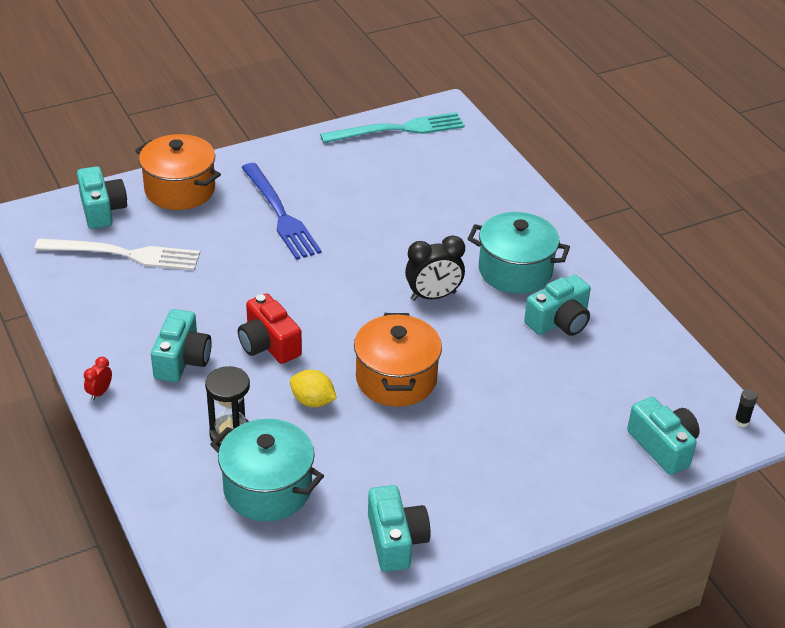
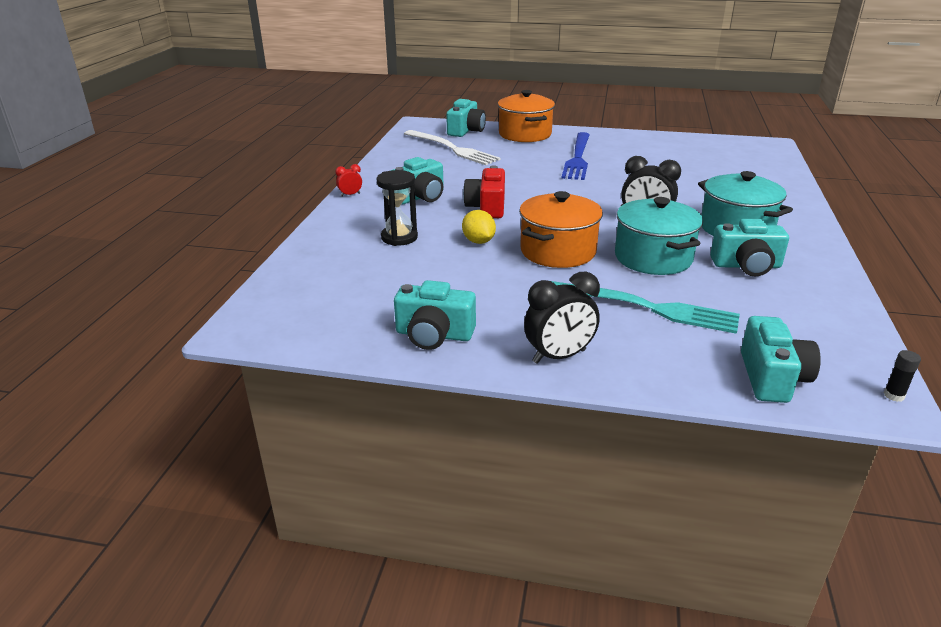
camera: 40 degrees right, 10 degrees down
(267, 488) = (383, 271): turquoise pot -> turquoise pot (653, 258)
(396, 540) = (434, 335): turquoise camera -> turquoise camera turned 75 degrees clockwise
(398, 129) = (717, 144): turquoise fork -> turquoise fork (646, 307)
(510, 508) = (559, 356): none -> black clock

